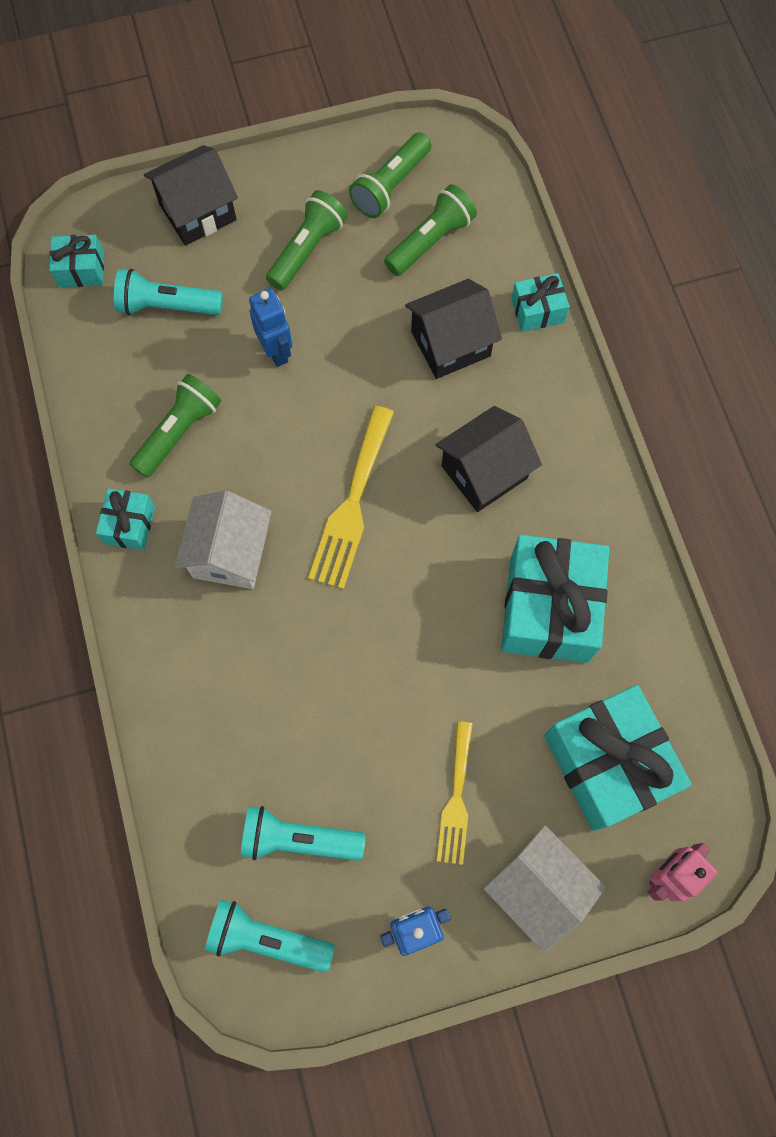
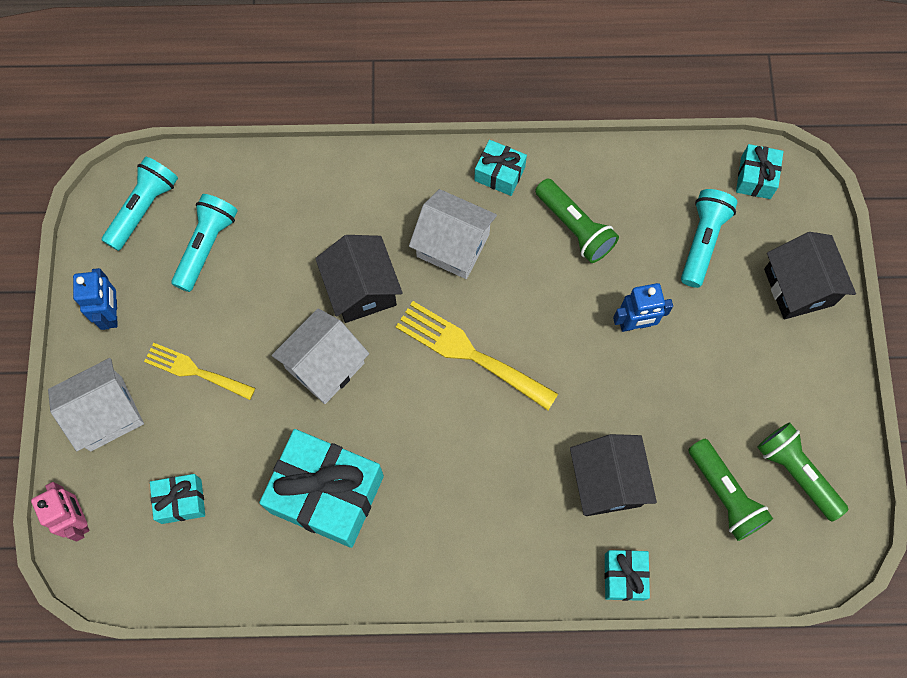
camera: 105 degrees right, 0 degrees up
(307, 249) = (738, 376): green flashlight -> none
(409, 653) = (325, 366): none -> white house
(484, 472) = (469, 476): black house -> black house (362, 289)
(607, 763) = (181, 501): turquoise gift -> turquoise gift, size x0.49

